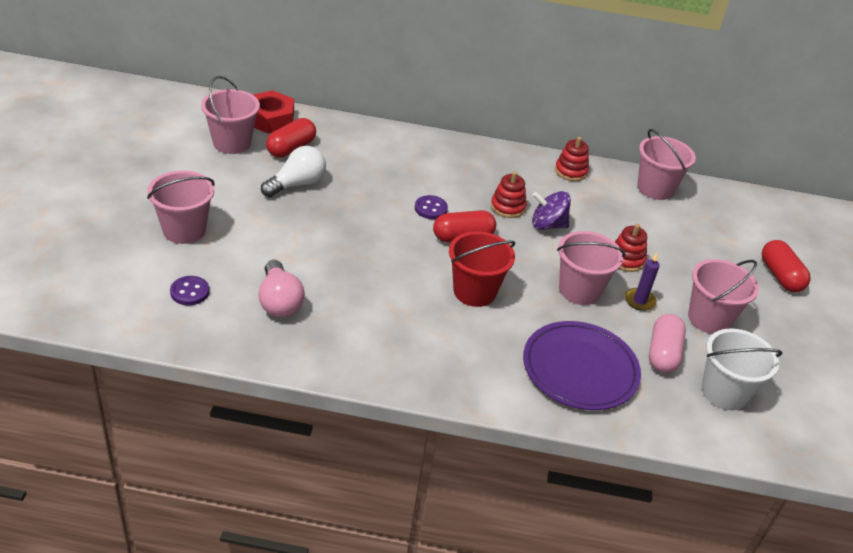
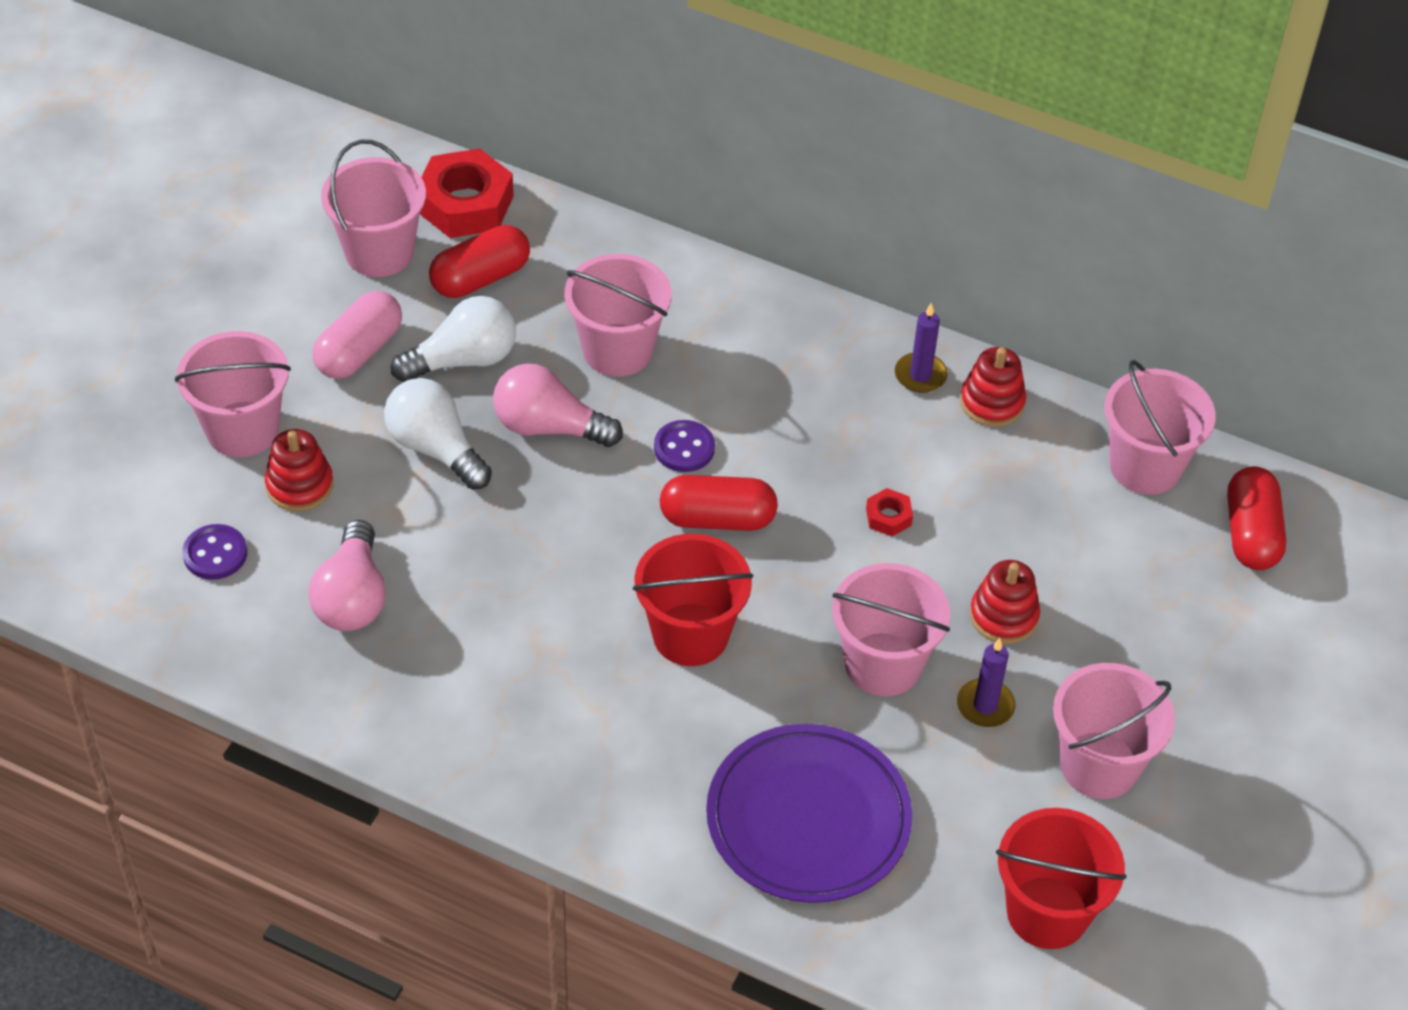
camera: 20 degrees right, 10 degrees up
(298, 225) = (435, 448): none -> white light bulb
(355, 208) = (549, 427): none -> pink light bulb
(376, 171) = (617, 350): none -> pink bucket
(507, 207) = (830, 466): red stacking toy -> red stacking toy (299, 485)
(531, 164) = (920, 375): none -> purple candle
(547, 225) = (888, 517): purple spinning top -> red nut
(663, 353) = (973, 817): pink capsule -> pink capsule (359, 351)
(724, 392) = (1047, 912): white bucket -> red bucket
(780, 276) = (1293, 702): red capsule -> red capsule (1251, 533)

